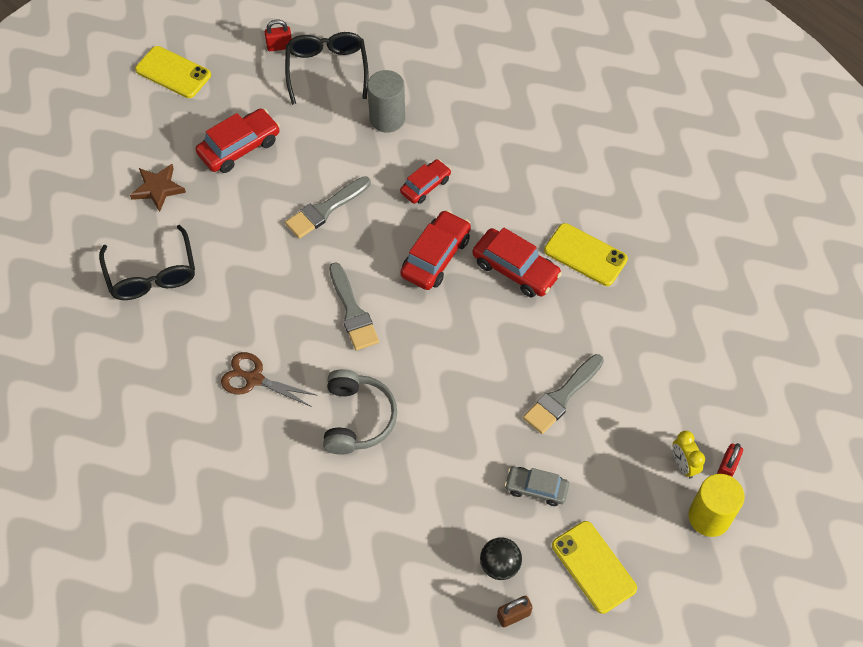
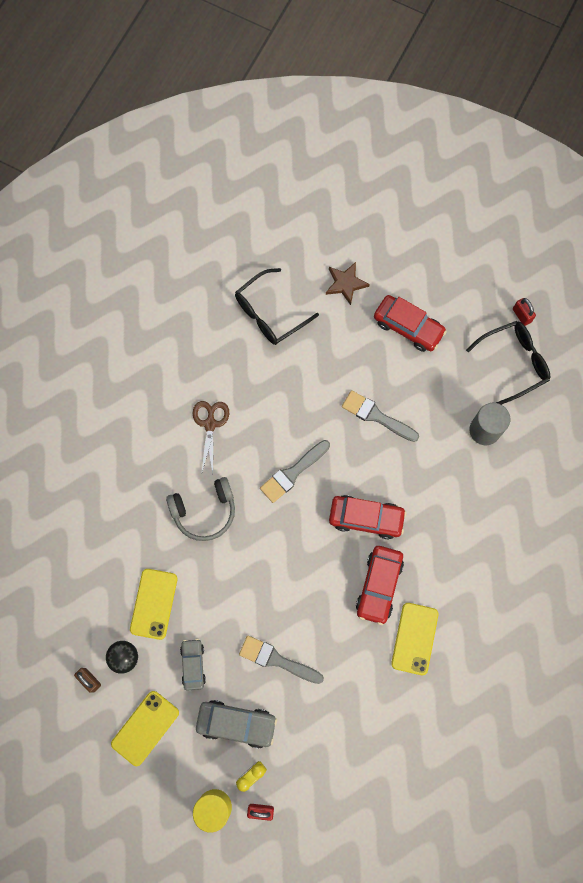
camera: 70 degrees right, 15 degrees up
(173, 72) = (459, 245): yellow phone -> yellow phone (153, 604)
(425, 186) = (430, 485): red car -> none
(620, 462) = (236, 723): none -> grey car

